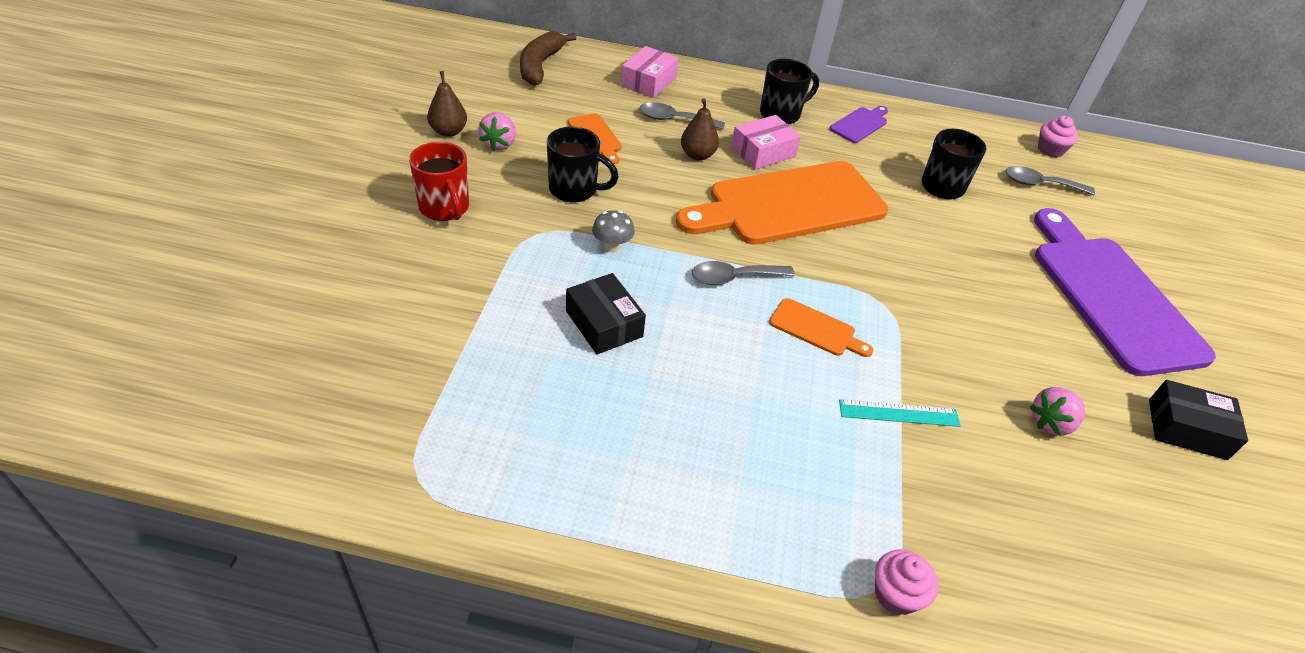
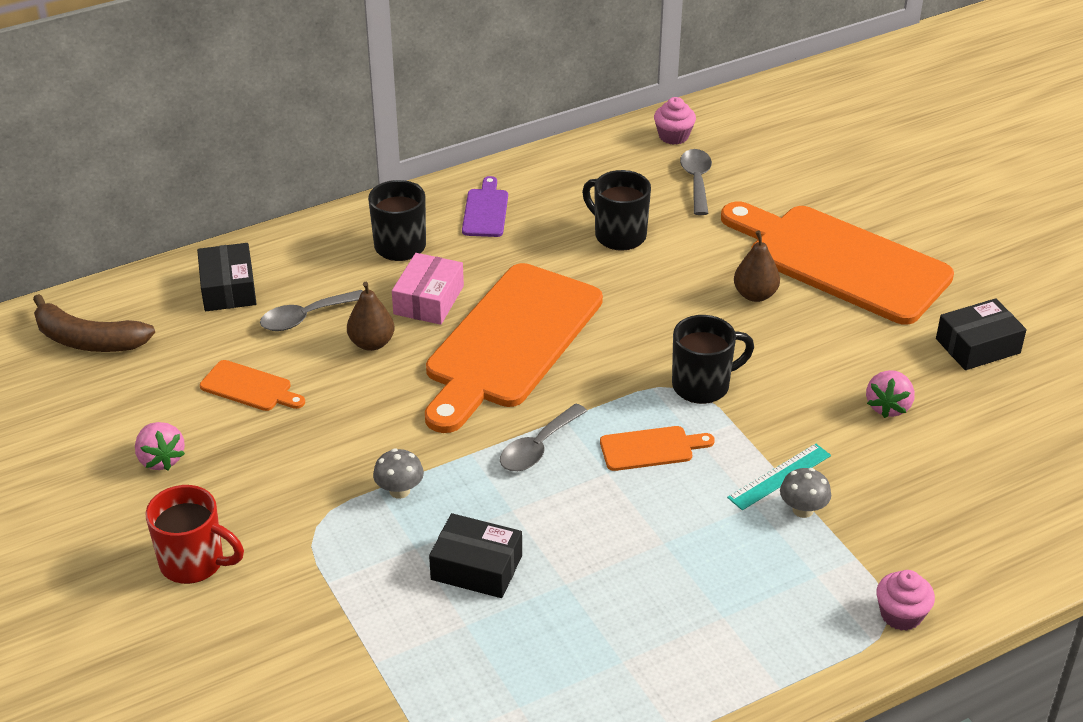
camera: 35 degrees left, 5 degrees down
(448, 131) = (88, 480): brown pear -> brown pear (755, 295)
(540, 65) = (88, 340): brown banana -> brown banana turned 45 degrees counterclockwise
(575, 190) = (297, 458): black mug -> black mug (703, 385)
(648, 82) = (228, 288): pink box -> black box
(893, 450) = (803, 510): none -> grey mushroom
(1040, 184) = (696, 181): grey spoon -> grey spoon turned 120 degrees clockwise
(1111, 297) = (840, 262): purple cutting board -> orange cutting board

